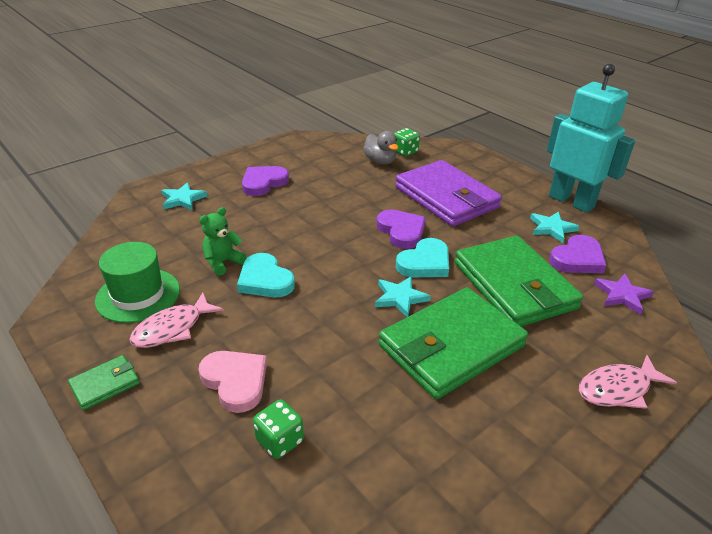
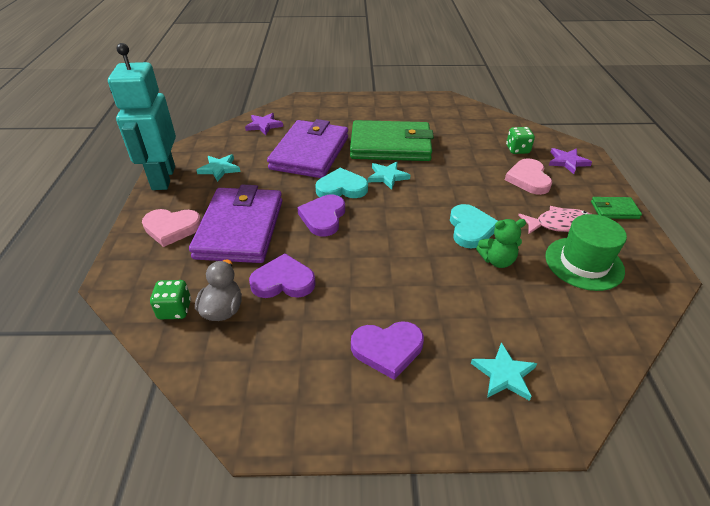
camera: 140 degrees left, 5 degrees up
(188, 455) = (567, 162): none -> purple star
(488, 178) = (172, 228): none -> pink heart
(514, 286) = (310, 153): green wallet -> purple wallet
(577, 259) = (246, 148): purple heart -> purple heart (283, 281)
(618, 389) = (340, 105): pink fish -> none

